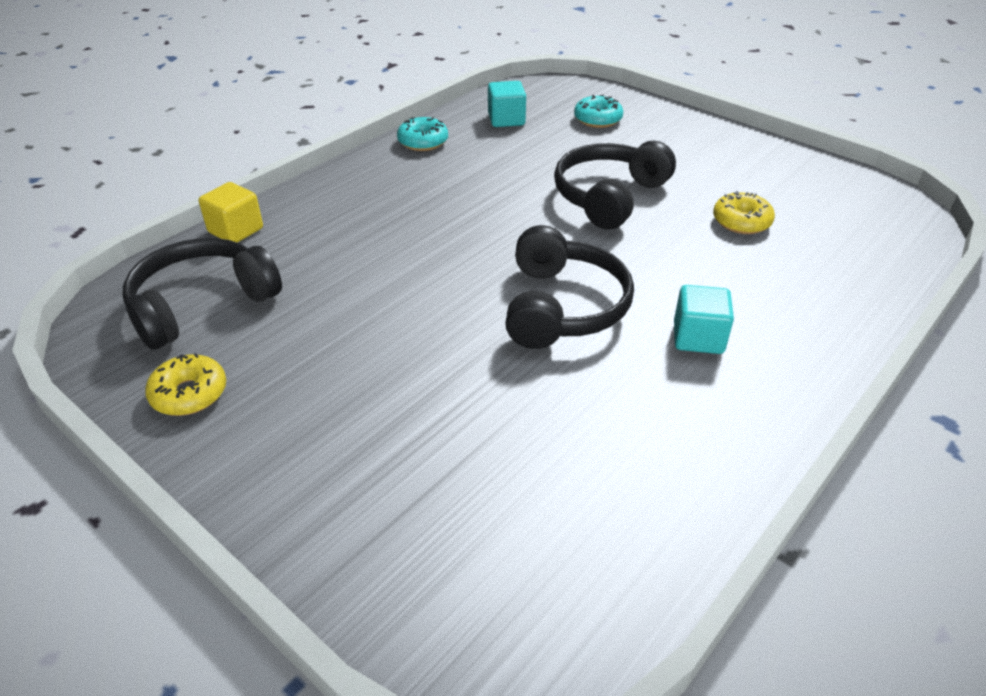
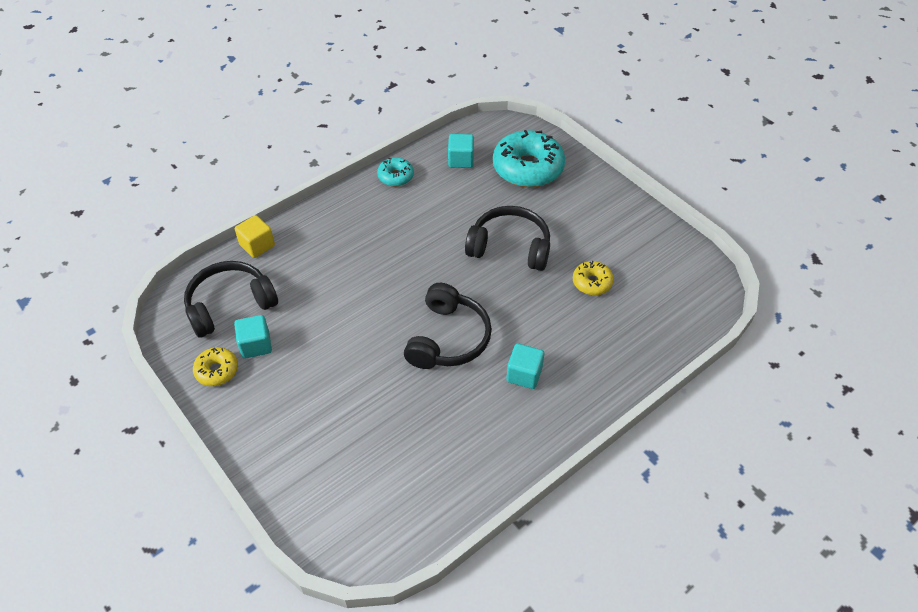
camera: 10 degrees right, 10 degrees up
(253, 351) = (256, 345): none -> turquoise cube
(597, 119) = (528, 168): turquoise donut -> turquoise donut, size x1.99
(609, 197) = (510, 247): black headphones -> black headphones turned 60 degrees clockwise

